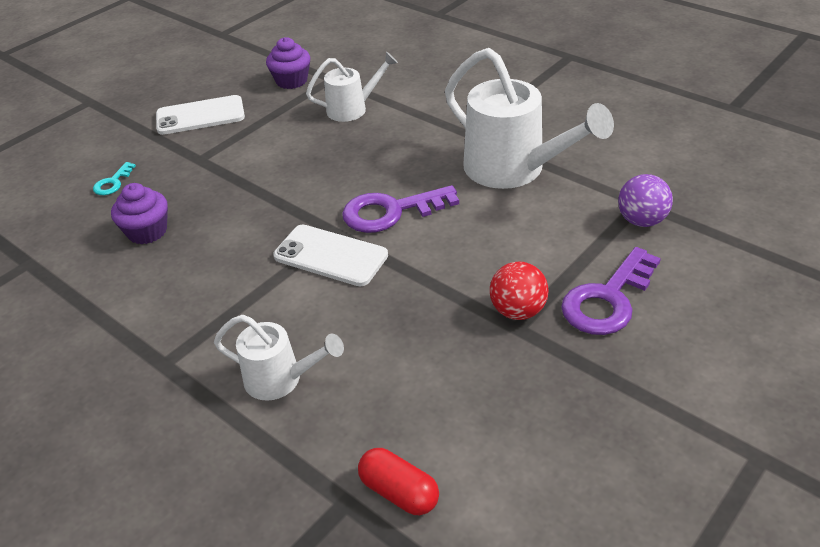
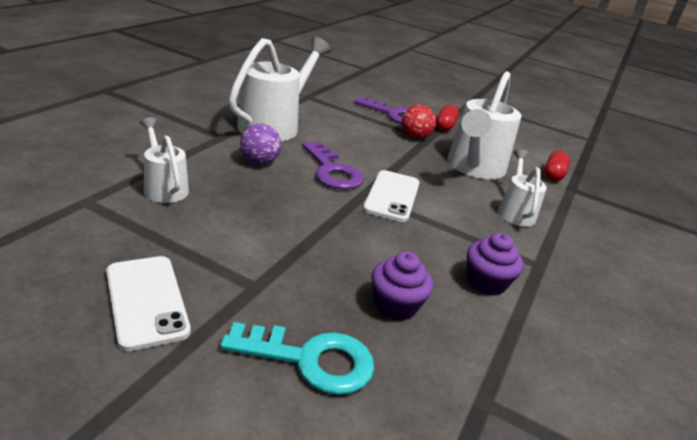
camera: 110 degrees left, 10 degrees down
(113, 183) = (310, 360): turquoise key -> turquoise key, size x2.03
(291, 81) = (76, 229): purple cupcake -> purple cupcake (486, 282)
(413, 365) = (473, 168): none -> white watering can
(581, 365) = (445, 126): none -> red capsule
(641, 220) = (325, 98): purple ball -> purple ball (259, 162)

